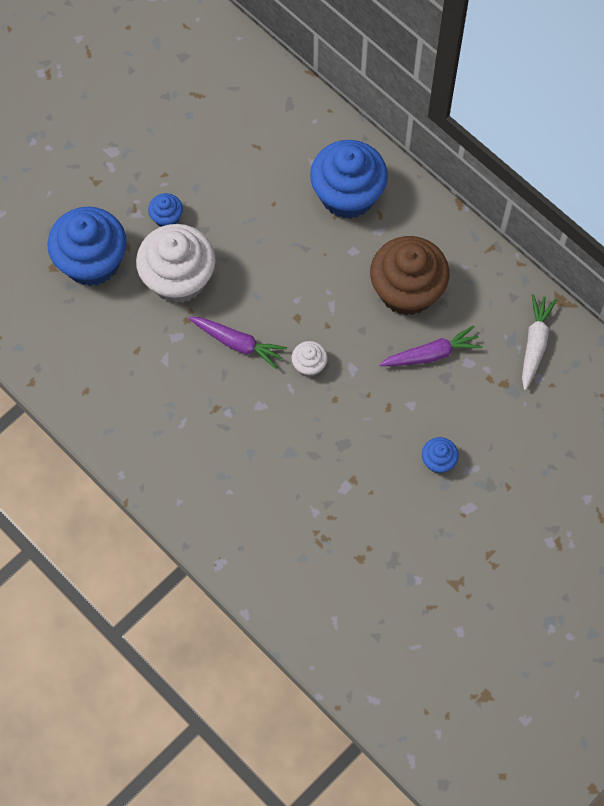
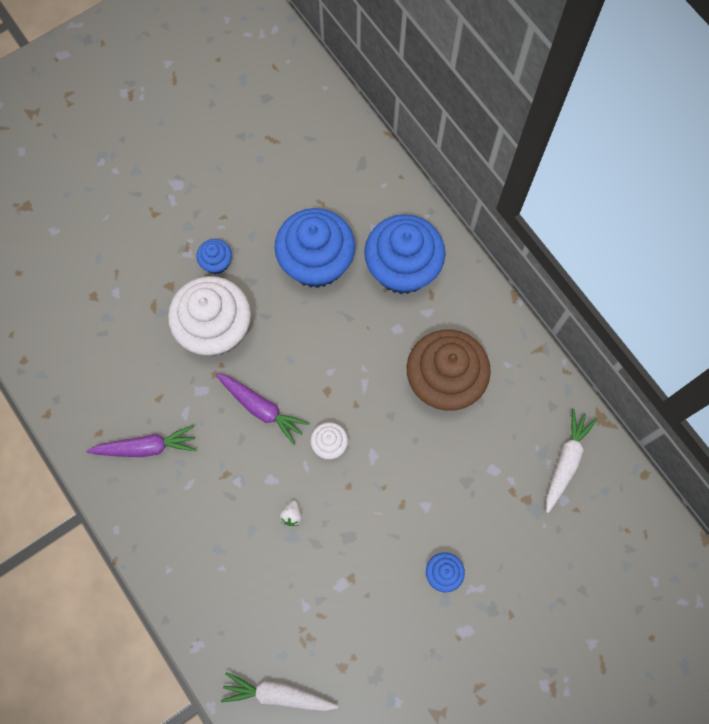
camera: 10 degrees right, 5 degrees up
(92, 261) = (133, 296): blue cupcake -> blue cupcake (316, 262)
(286, 434) = (292, 515): none -> white strawberry
(305, 592) = (278, 694): none -> white carrot
(431, 354) = (457, 454): purple carrot -> purple carrot (146, 447)

